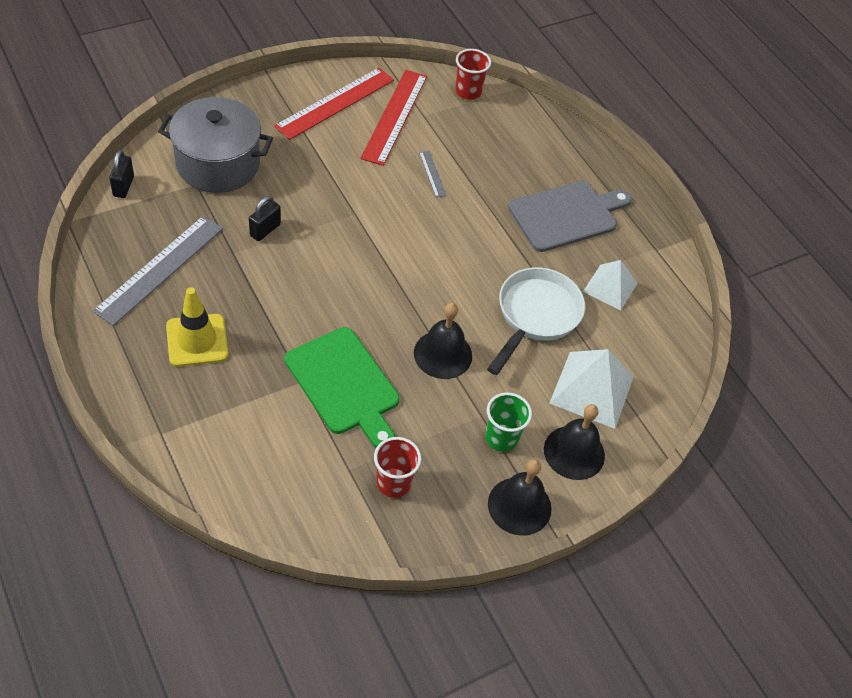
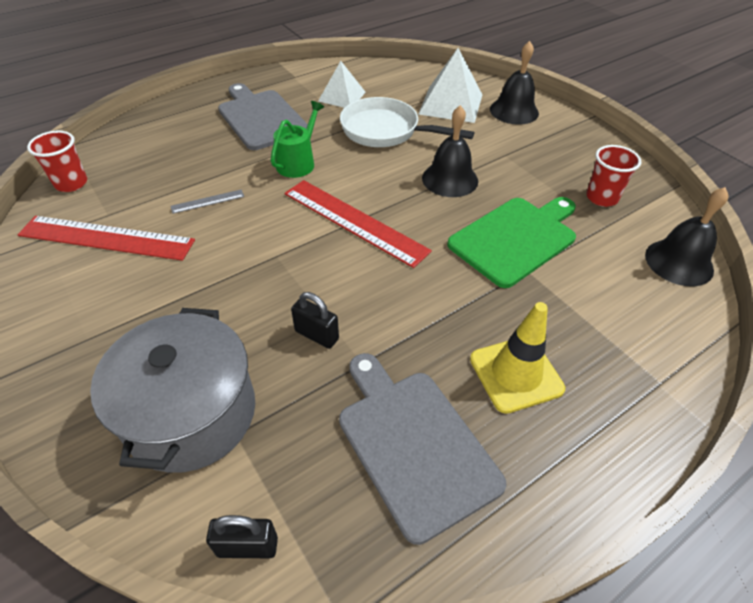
camera: 90 degrees left, 5 degrees down
(160, 269) = (413, 444): grey ruler -> grey cutting board
(335, 103) = (71, 295): red ruler -> red ruler (354, 221)
(484, 238) = (298, 162): none -> green watering can
(501, 438) = (521, 144): green cup -> none
(519, 506) = (577, 133): black bell -> black bell (679, 262)

